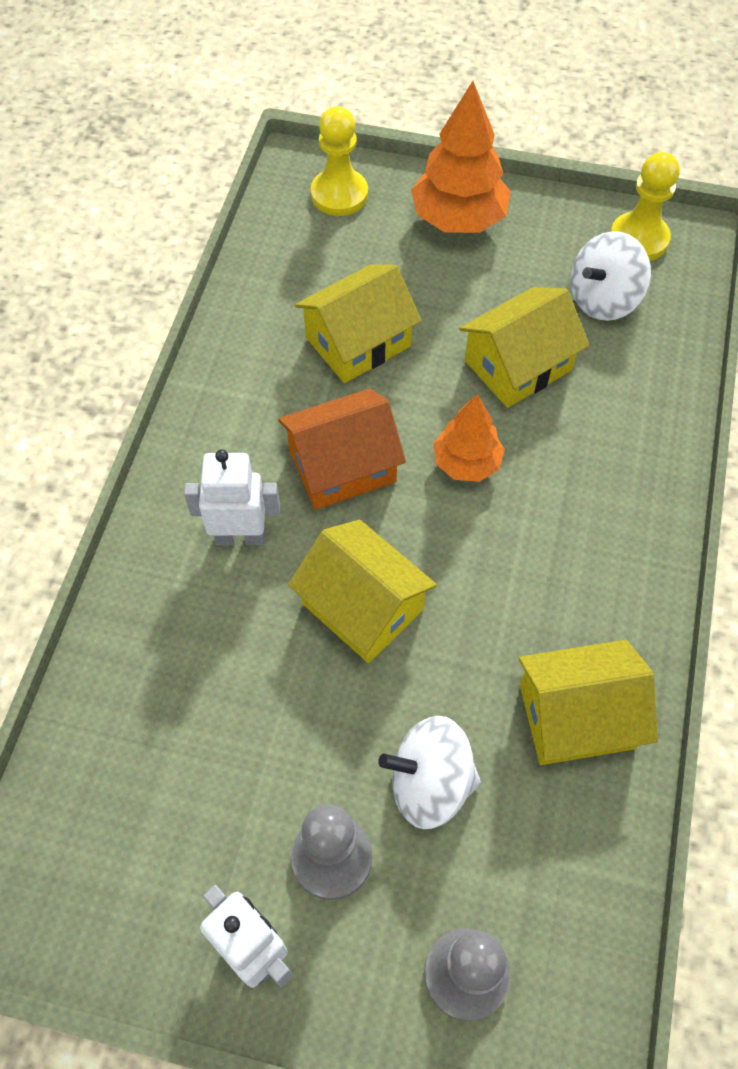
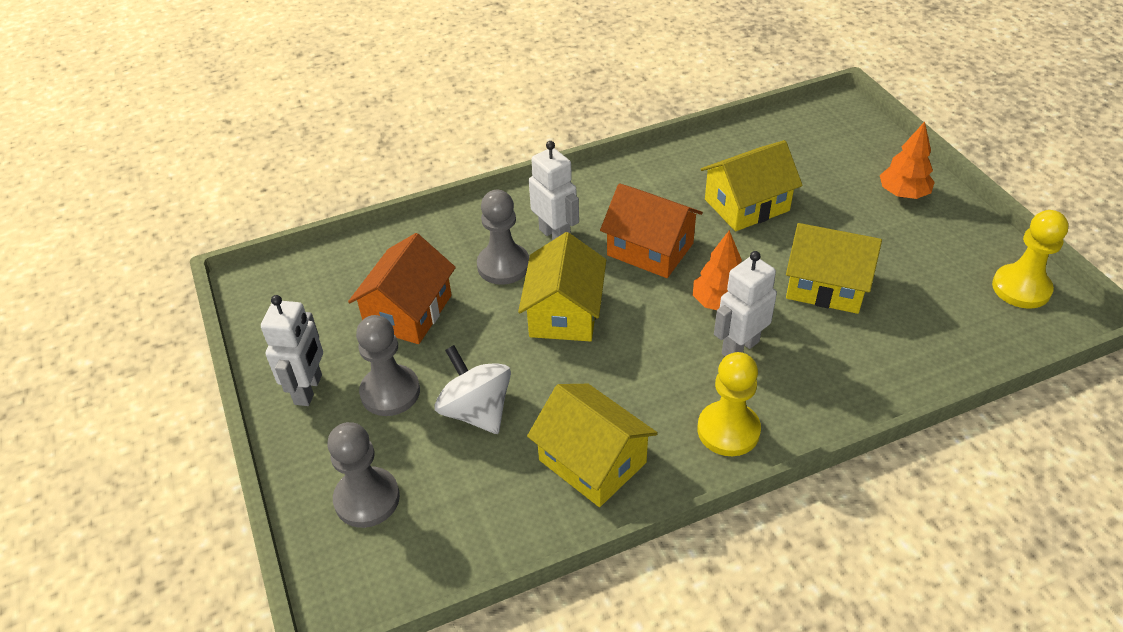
camera: 55 degrees right, 15 degrees down
(223, 762) = (408, 312): none -> orange house
(239, 617) = (503, 265): none -> grey pawn
(339, 194) = (844, 135): yellow pawn -> yellow pawn (728, 430)
(358, 342) = (746, 205): yellow house -> yellow house turned 45 degrees counterclockwise
(458, 219) = (903, 194): orange tree -> orange tree, size x0.63
(535, 490) = (739, 347): none -> white robot
(603, 299) = (940, 298): white spinning top -> none

